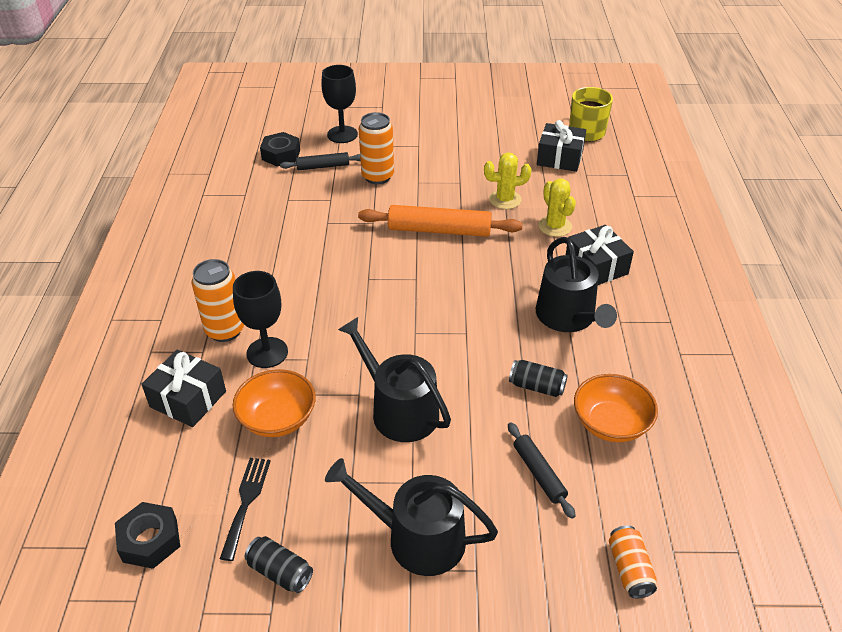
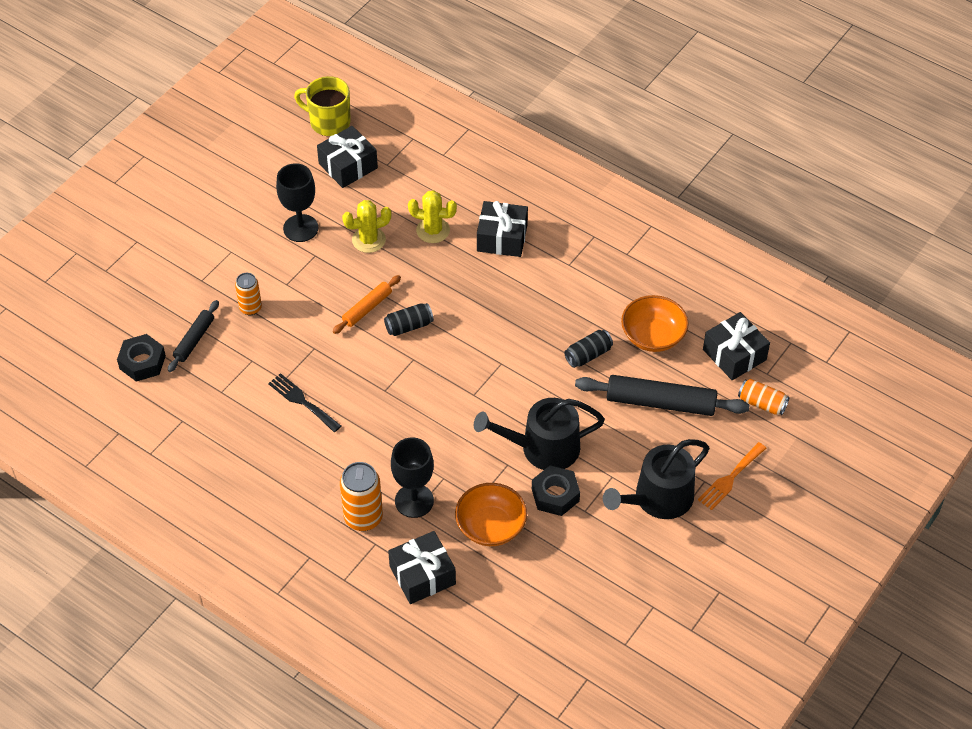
camera: 55 degrees left, 10 degrees up
(150, 540) = (543, 652): black nut -> black nut (555, 495)
(246, 502) = (554, 581): black fork -> black fork (302, 401)
(280, 572) = (626, 587): black can -> black can (409, 326)
(342, 134) = (155, 298): black goblet -> black goblet (300, 228)
(377, 177) = (250, 308): orange can -> orange can, size x0.63
(439, 230) = (367, 308): orange rolling pin -> orange rolling pin, size x0.56
(501, 594) = (730, 478): none -> orange fork
(505, 199) = (368, 240): yellow cactus -> yellow cactus turned 45 degrees clockwise
(539, 473) = (660, 402): black rolling pin -> black rolling pin, size x1.77
(568, 317) = (539, 291): black watering can -> none
(664, 506) = (734, 355): none -> black gift

